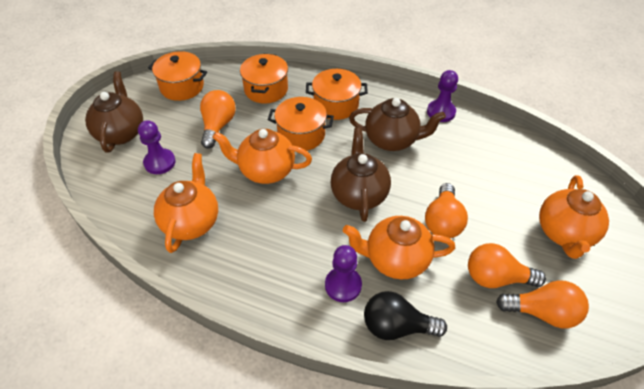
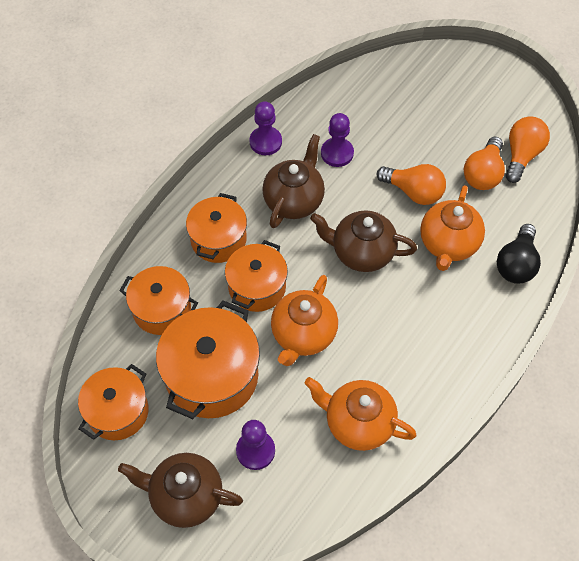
camera: 75 degrees left, 10 degrees up
(218, 126) = (212, 376): orange light bulb -> orange pot
(343, 285) = (467, 295): purple pawn -> purple pawn (337, 153)
(564, 233) = (449, 106): orange teapot -> none

